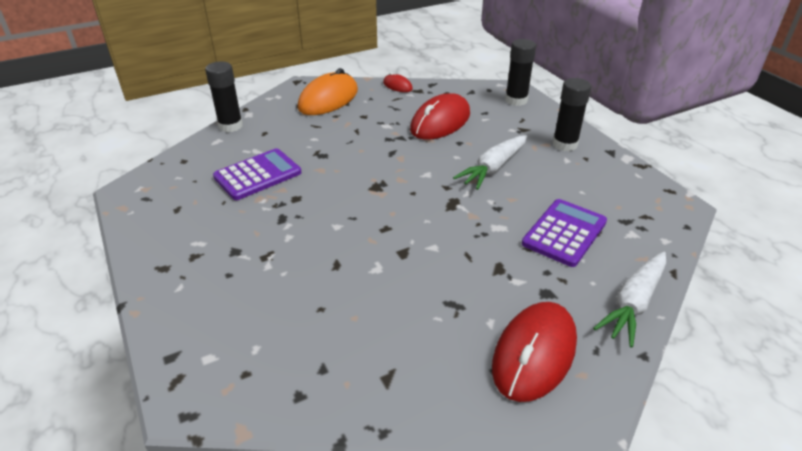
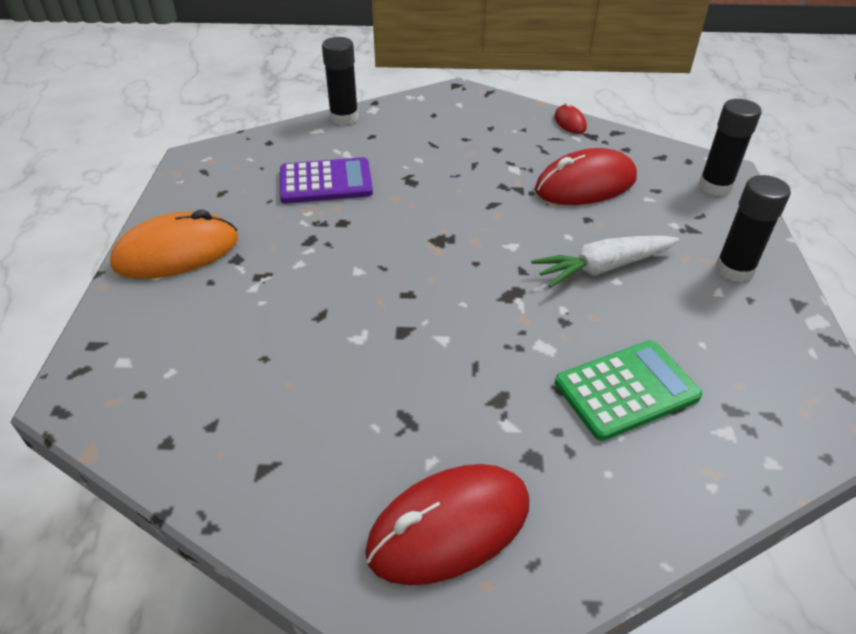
camera: 30 degrees right, 5 degrees up
(328, 99) = (473, 116): orange mouse -> orange mouse (176, 252)
(564, 233) = (626, 390): purple calculator -> green calculator
(633, 303) = (641, 528): white carrot -> none

